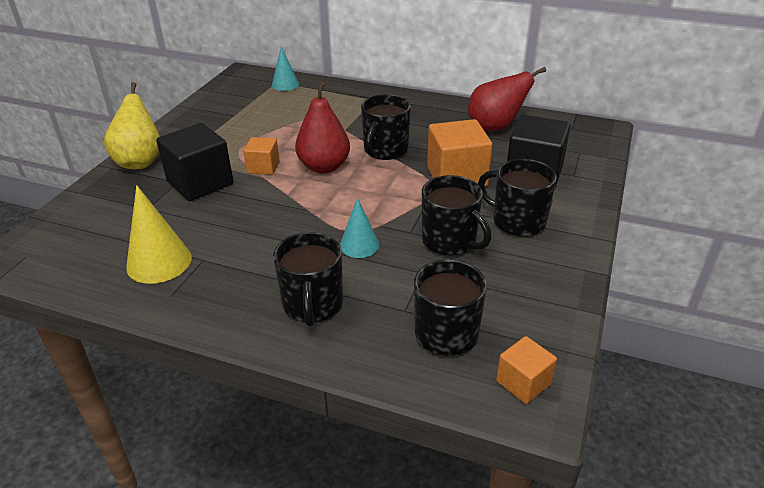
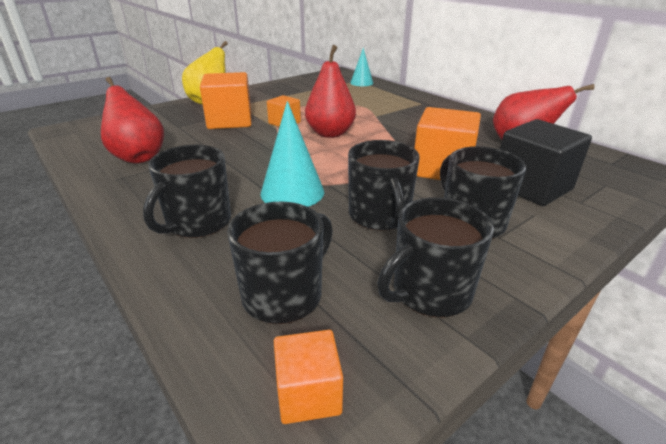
camera: 30 degrees right, 5 degrees down
(159, 262) = (138, 157): yellow cone -> red pear
(200, 183) = (230, 121): black cube -> orange cube
(359, 245) = (292, 192): turquoise cone -> turquoise cone, size x1.56
(385, 150) = (394, 135): black mug -> black mug (429, 292)

